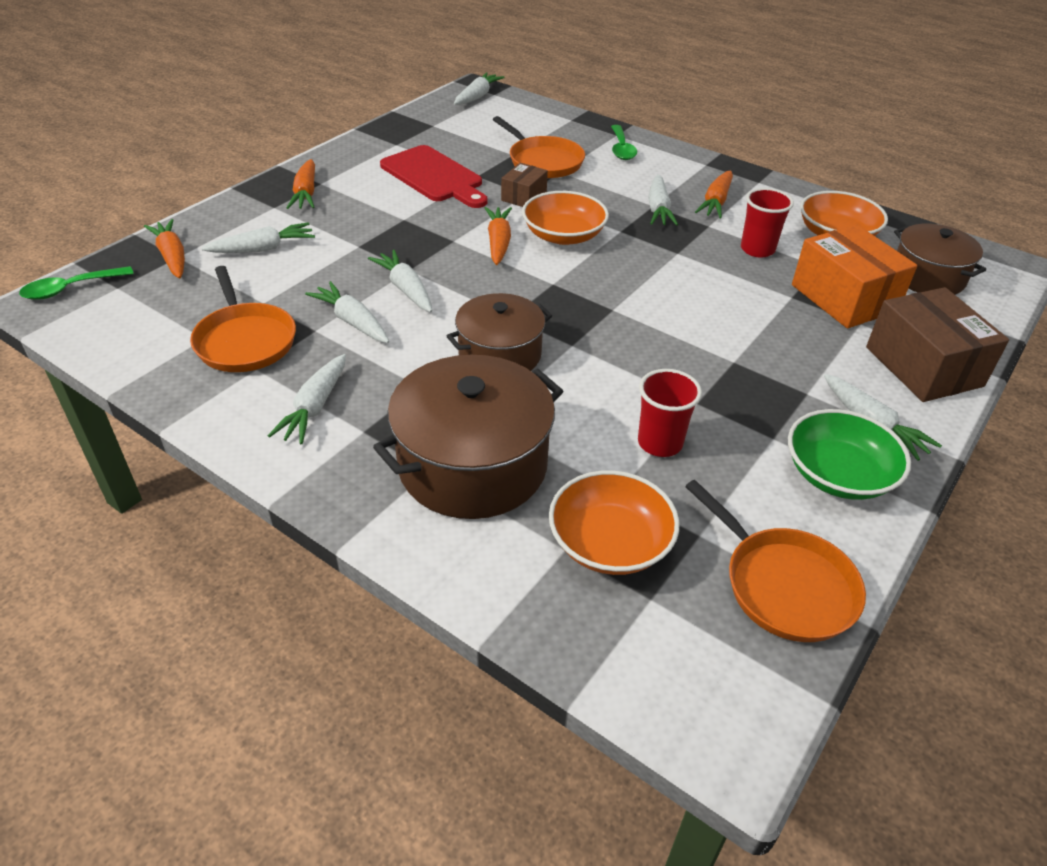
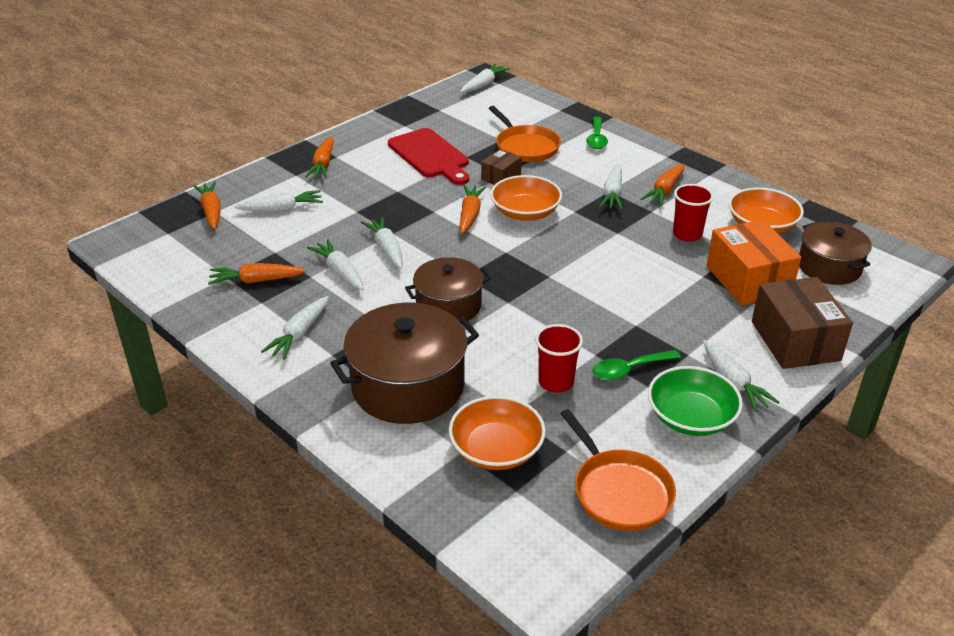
camera: 10 degrees right, 5 degrees down
(70, 289) = (133, 232): green spoon -> green spoon (629, 370)
(245, 341) = (256, 281): orange pan -> orange carrot

